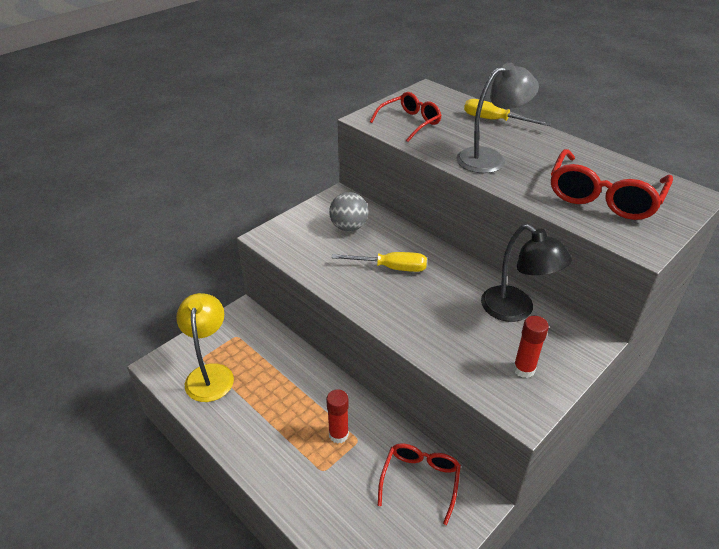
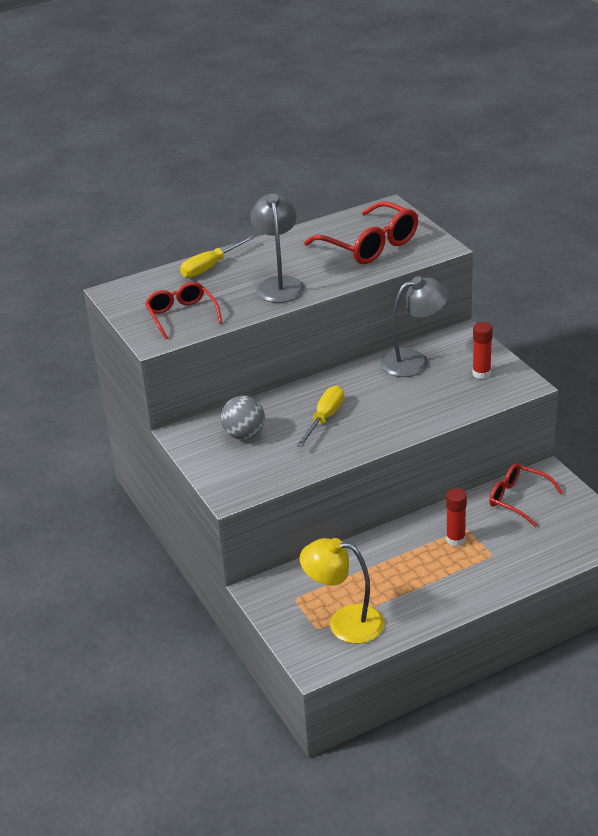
camera: 70 degrees left, 5 degrees down
(515, 310) = (414, 361): black lamp -> grey lamp

